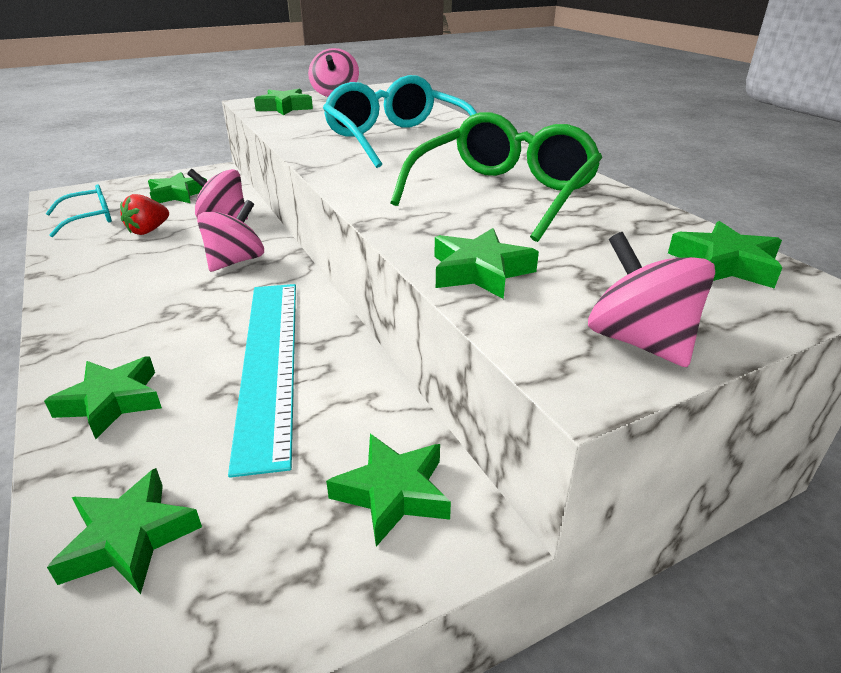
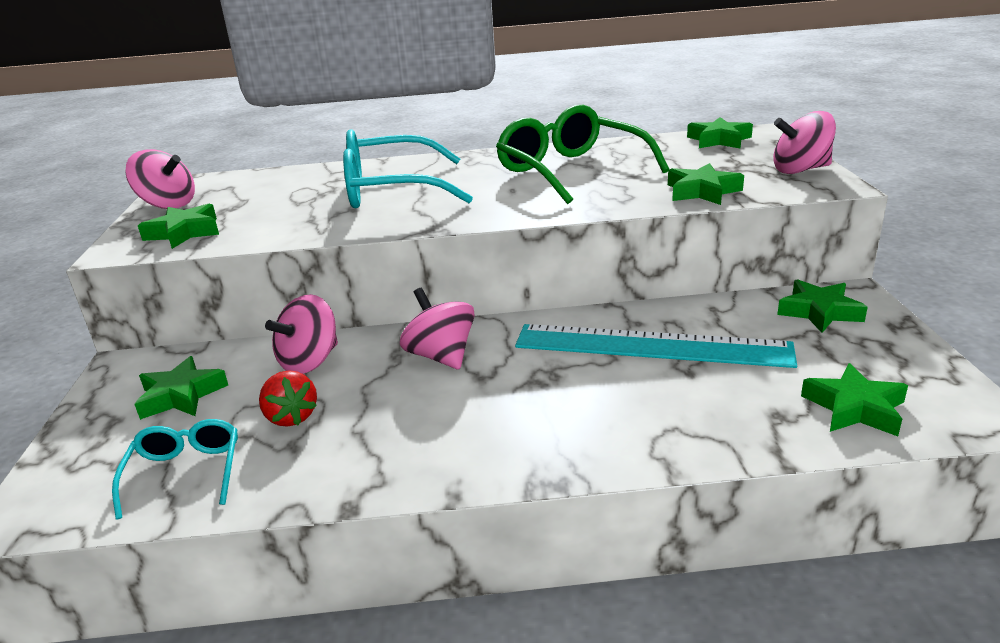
camera: 65 degrees left, 5 degrees down
(112, 401) = (682, 425): green star -> none

